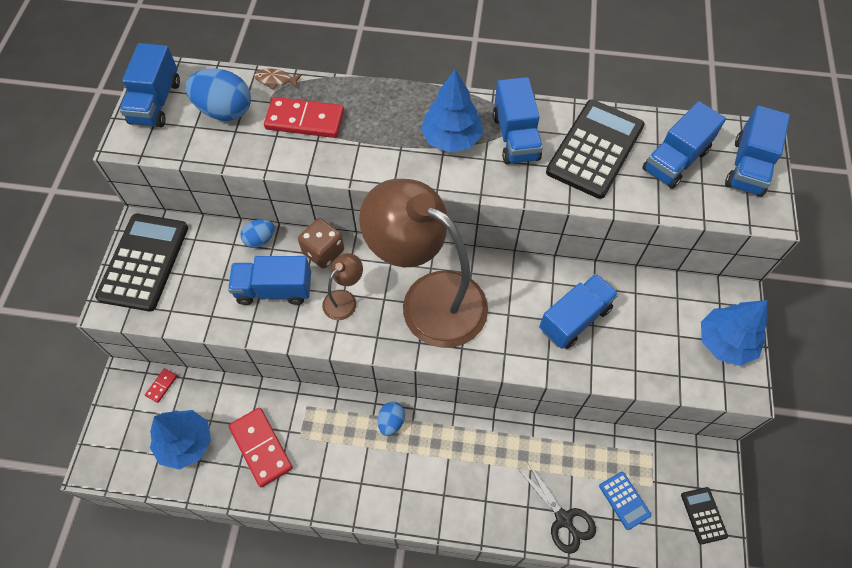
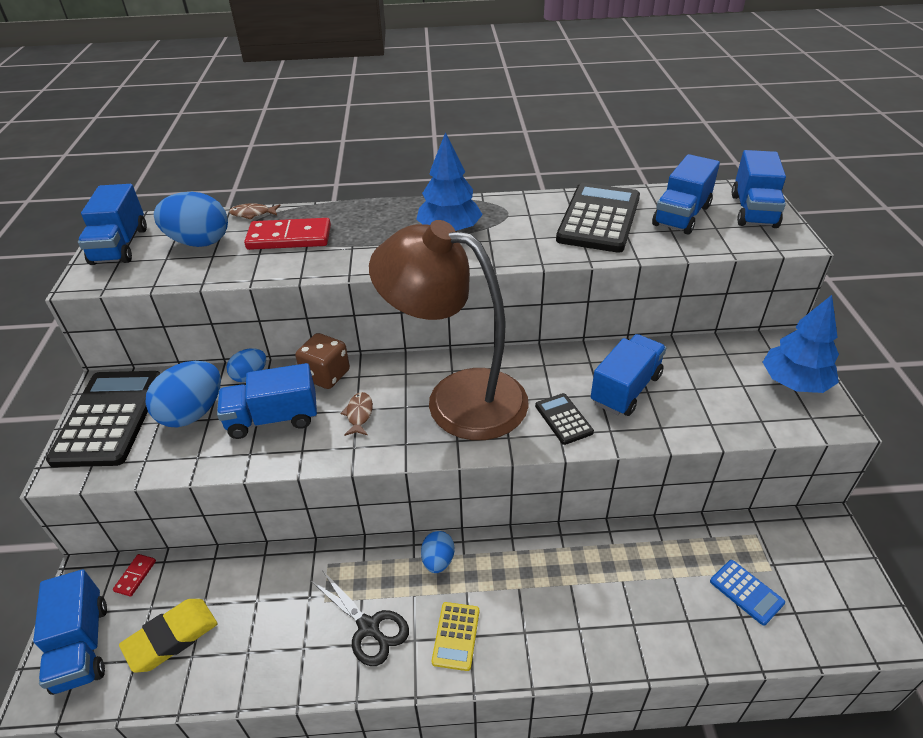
camera: 10 degrees left, 20 degrees down
(186, 443) = (172, 638): blue tree -> yellow eraser
(210, 270) = (193, 413): none -> blue egg
(261, 447) = (275, 623): red domino -> none
(344, 299) = (359, 414): brown lamp -> brown fish
(392, 487) = (456, 636): none -> yellow calculator
(515, 137) = (515, 221): blue truck -> blue truck (82, 646)
(563, 519) = (682, 629): black scissors -> black scissors (368, 627)
(703, 515) = (844, 590): black calculator -> black calculator (563, 419)

